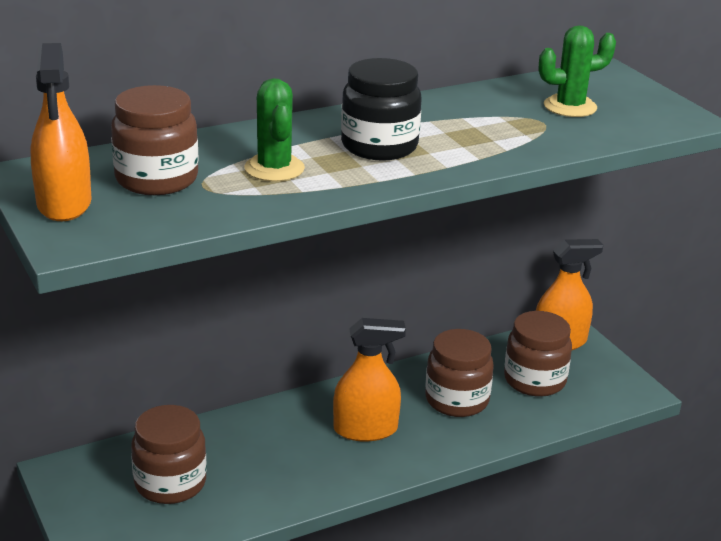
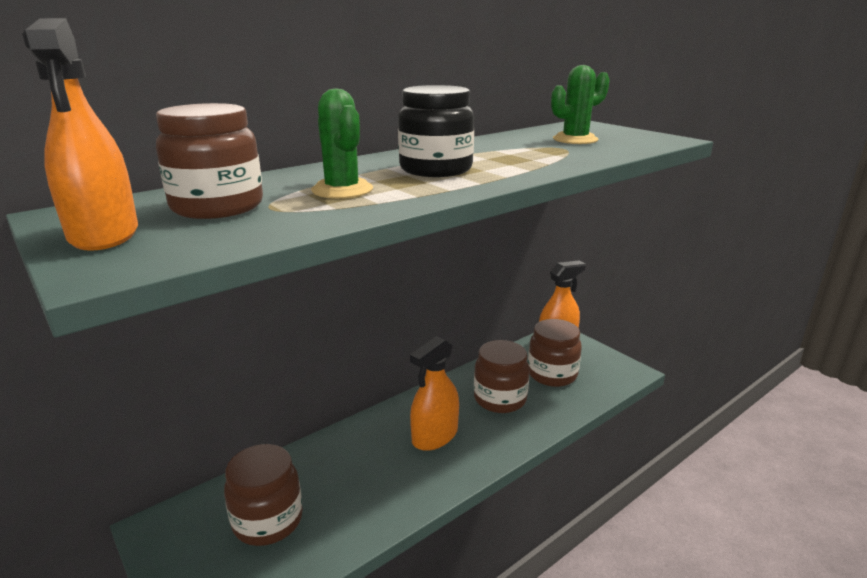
camera: 10 degrees left, 5 degrees down
(365, 429) = (435, 436): orange spray bottle -> orange spray bottle turned 150 degrees clockwise

